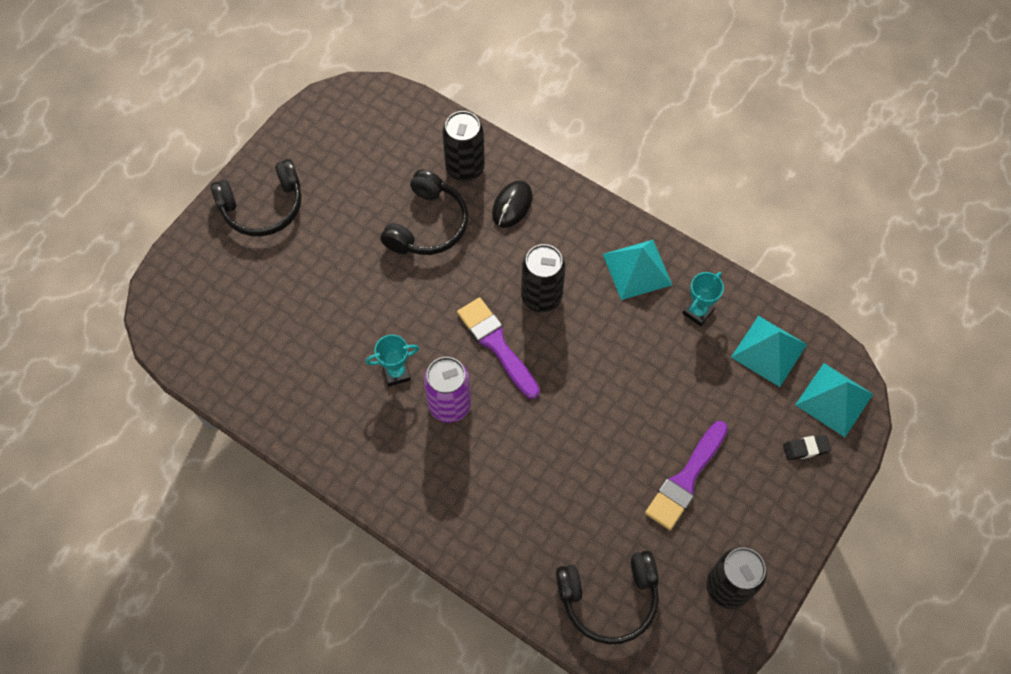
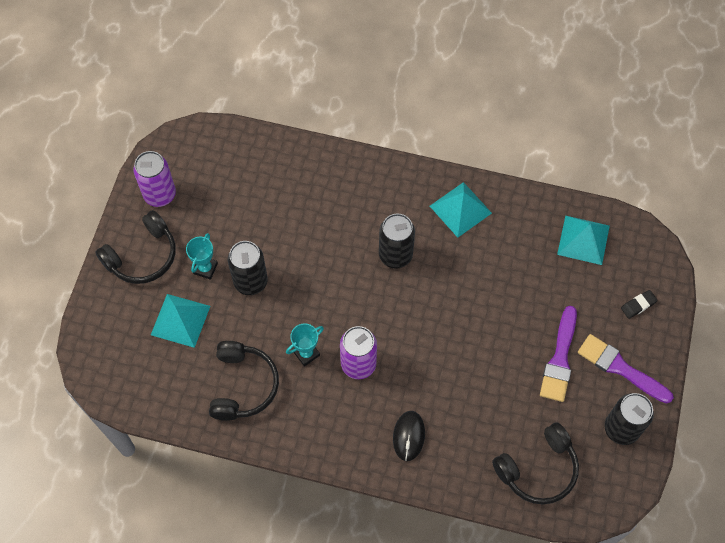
camera: 20 degrees left, 0 degrees up
(309, 147) = (160, 195): none -> purple can
(428, 225) = (283, 227): black headphones -> black headphones (243, 385)
(465, 168) = (294, 172): black can -> black can (250, 282)
(497, 345) = (376, 305): purple brush -> purple brush (620, 368)
(512, 205) = (343, 190): black mouse -> black mouse (408, 436)
(698, 312) = (519, 227): turquoise trophy -> turquoise trophy (205, 268)
(834, 399) = (645, 261): turquoise pyramid -> turquoise pyramid (180, 320)

